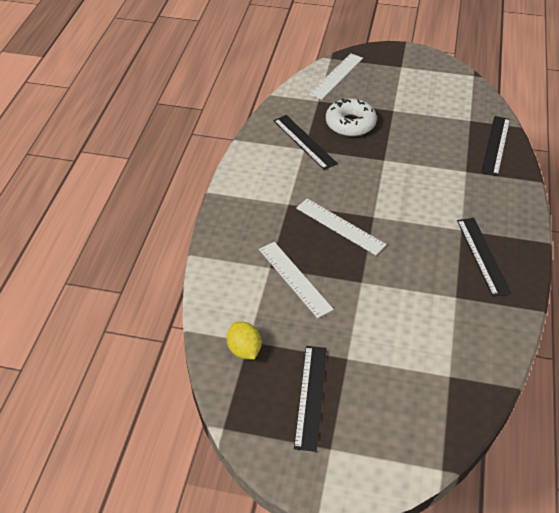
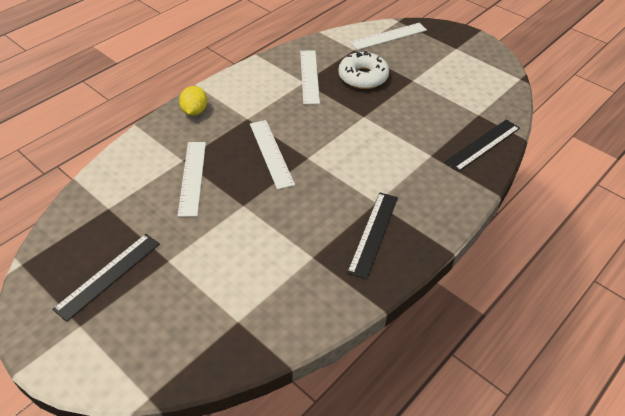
camera: 30 degrees right, 0 degrees up
(244, 350) = (98, 213): yellow lemon -> yellow lemon (195, 111)
(304, 141) = (309, 76): black ruler -> white ruler

